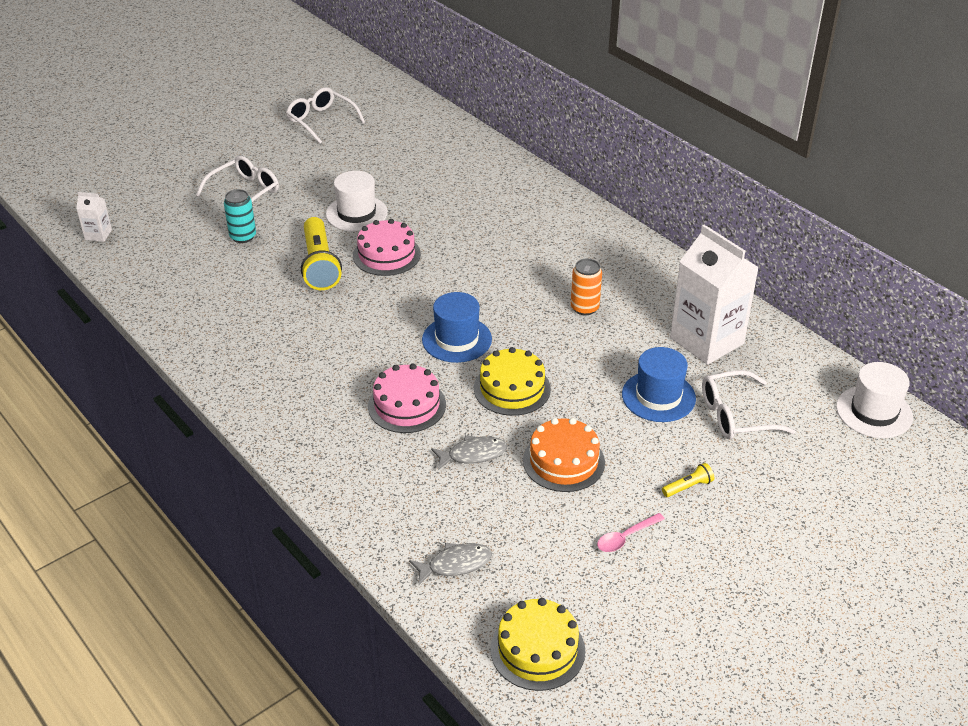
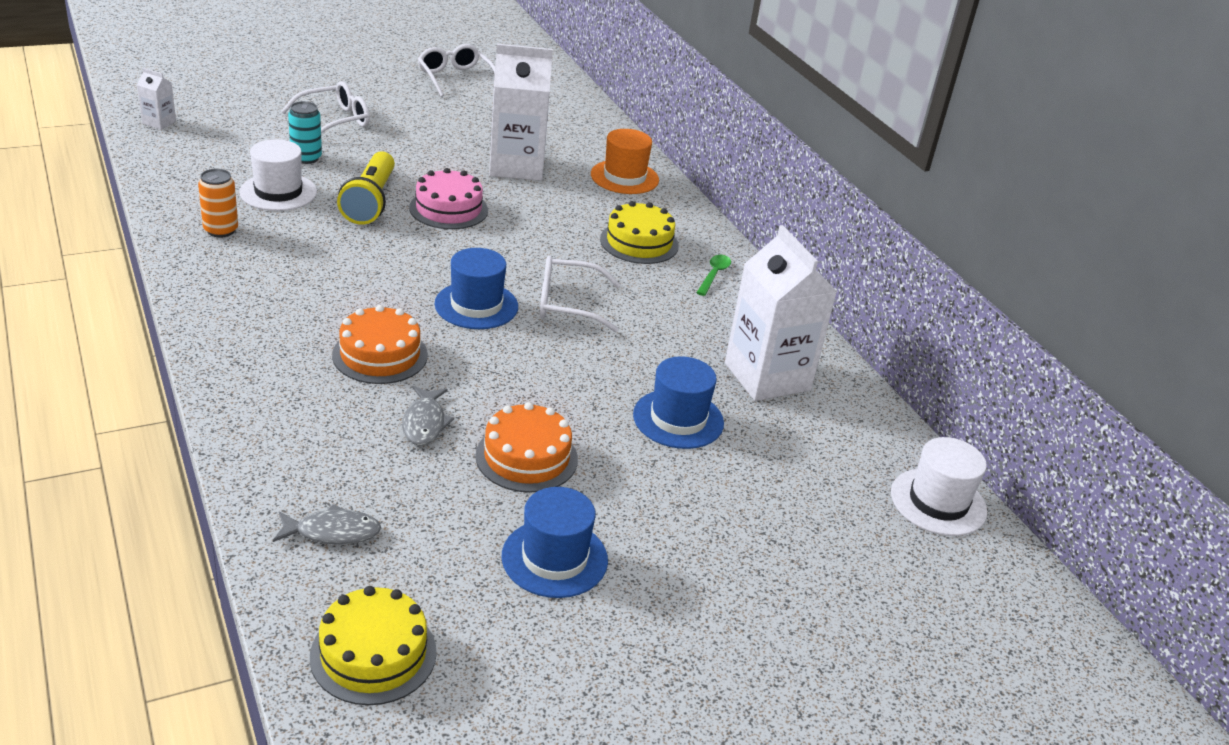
camera: 10 degrees right, 5 degrees down
(356, 213) = (440, 165): white hat -> white hat (278, 192)
(407, 405) = (380, 355): pink cake -> orange cake
(419, 198) = (516, 166): none -> white carton
(473, 454) = (424, 423): grey fish -> grey fish turned 90 degrees clockwise
(511, 185) = (624, 177): none -> orange hat
(512, 388) = (510, 368): yellow cake -> yellow cake (639, 242)
(584, 308) = (640, 310): orange can -> orange can (221, 230)
(625, 259) = (714, 275): none -> green spoon
(625, 537) = (554, 558): pink spoon -> blue hat
(688, 487) = (662, 523): yellow flashlight -> none
(736, 415) = (762, 462): white glasses -> white glasses (567, 304)

